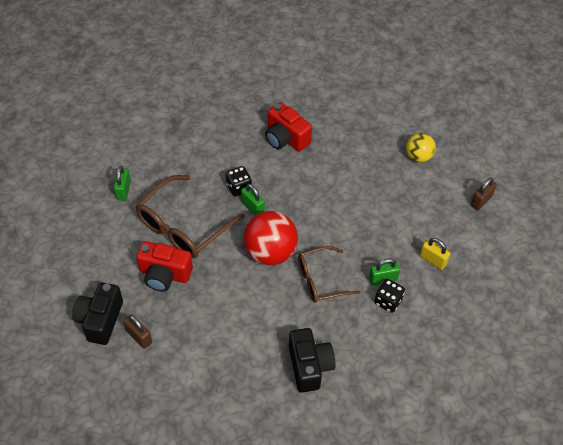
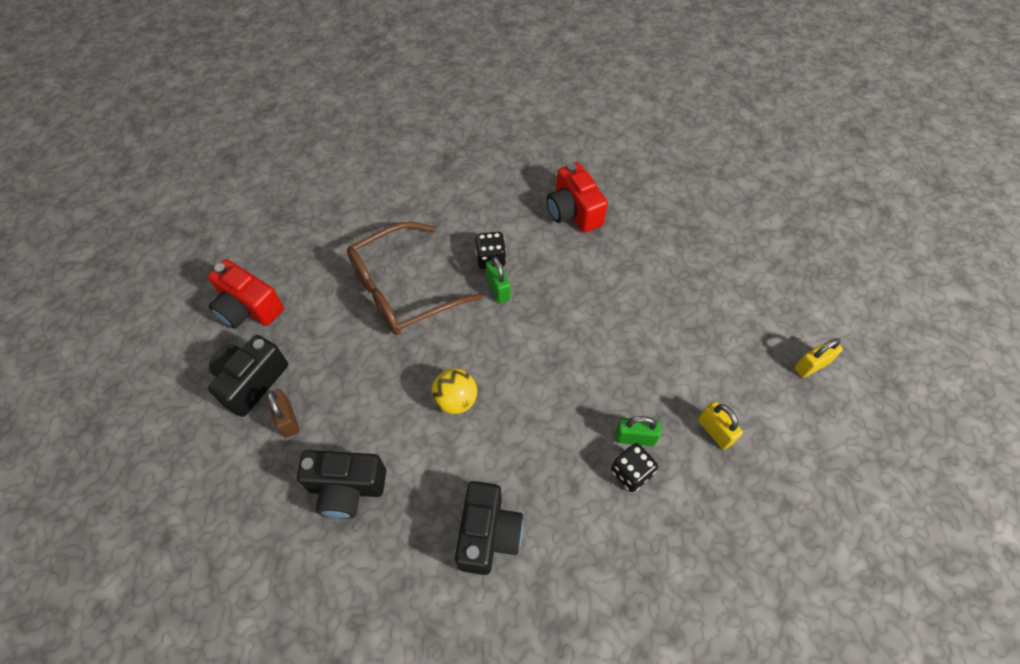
camera: 20 degrees right, 5 degrees up
(123, 190) = (352, 225): green padlock -> none
(164, 274) = (354, 345): red camera -> red camera (249, 308)
(202, 368) = (346, 488): none -> black camera
(270, 252) = (497, 355): red ball -> none
(321, 280) = (549, 413): brown glasses -> none
(418, 156) = (740, 280): yellow ball -> yellow ball (456, 400)
(481, 201) = (811, 365): brown padlock -> yellow padlock

